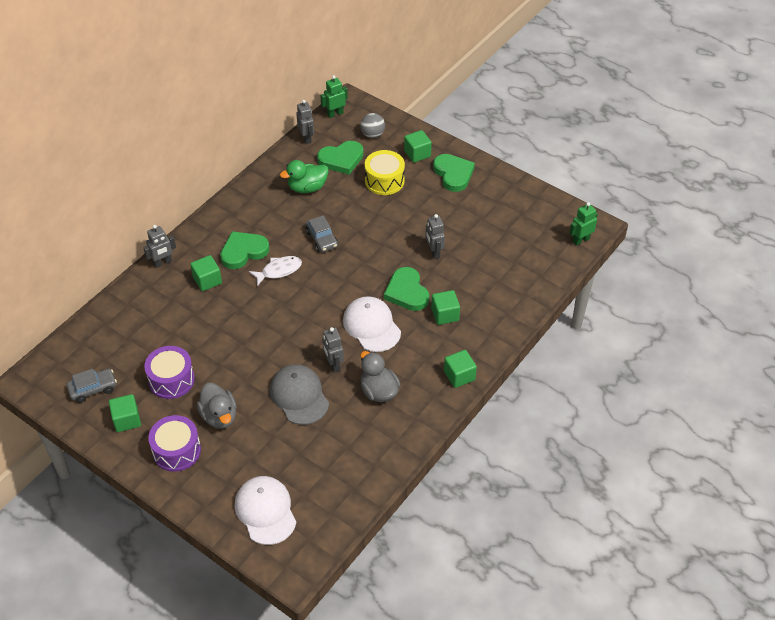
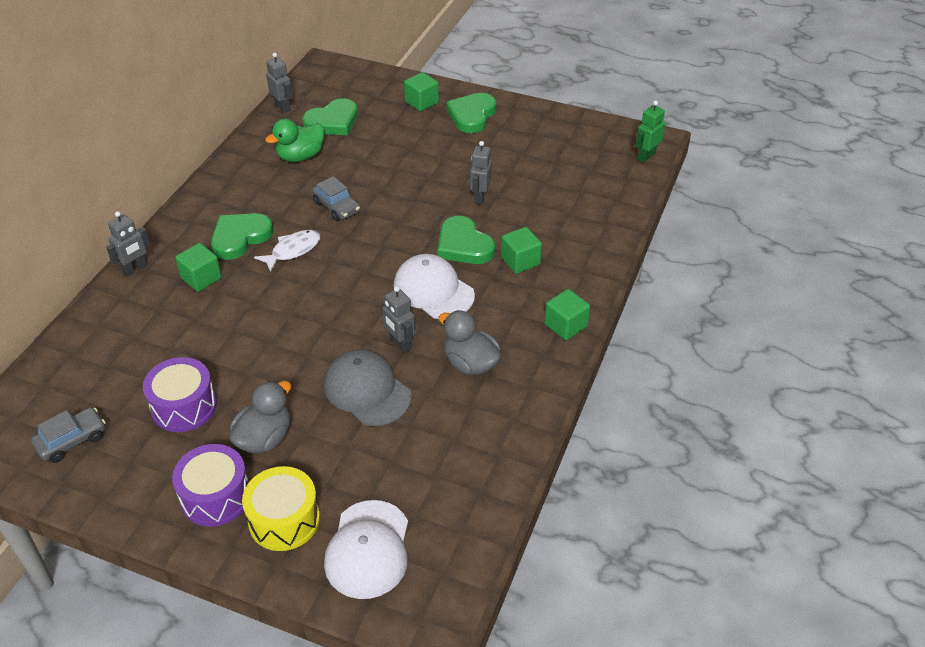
camera: 15 degrees left, 5 degrees down
(127, 420) = (132, 471): green cube -> none
(219, 416) = (264, 438): grey duck -> grey duck turned 105 degrees counterclockwise
(265, 511) = (368, 549): white cap -> white cap turned 135 degrees counterclockwise
(335, 114) = (309, 78): green robot -> none
(372, 134) = (361, 92): grey ball -> none
(384, 181) = (392, 135): yellow drum -> yellow drum (284, 520)
(434, 252) = (480, 197): grey robot -> grey robot turned 45 degrees clockwise
(453, 174) = (472, 115): green heart -> green heart turned 120 degrees counterclockwise

